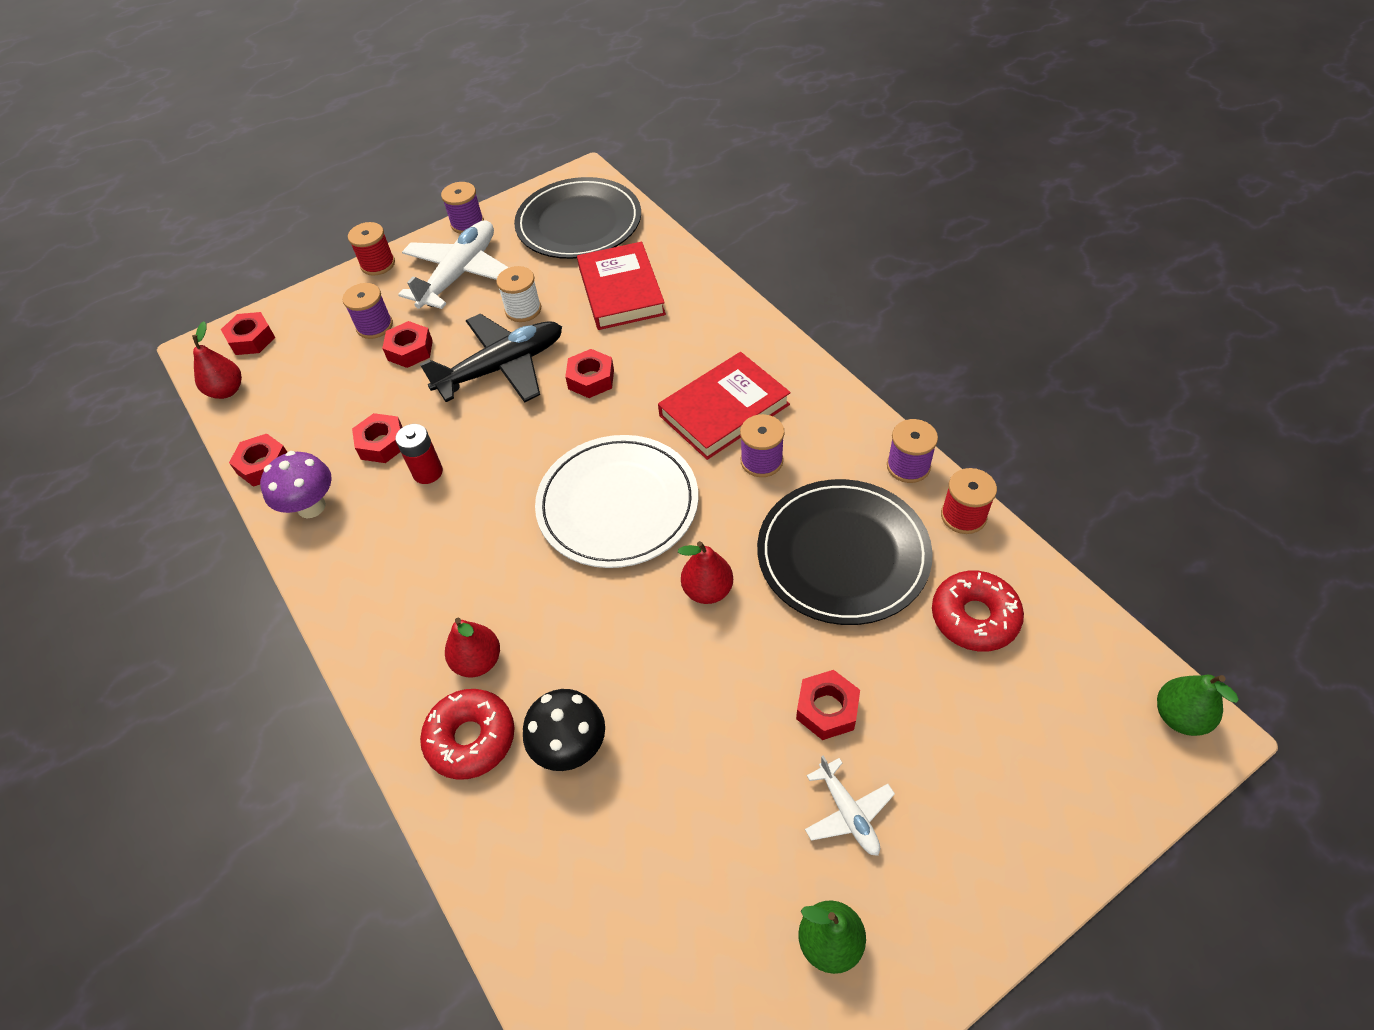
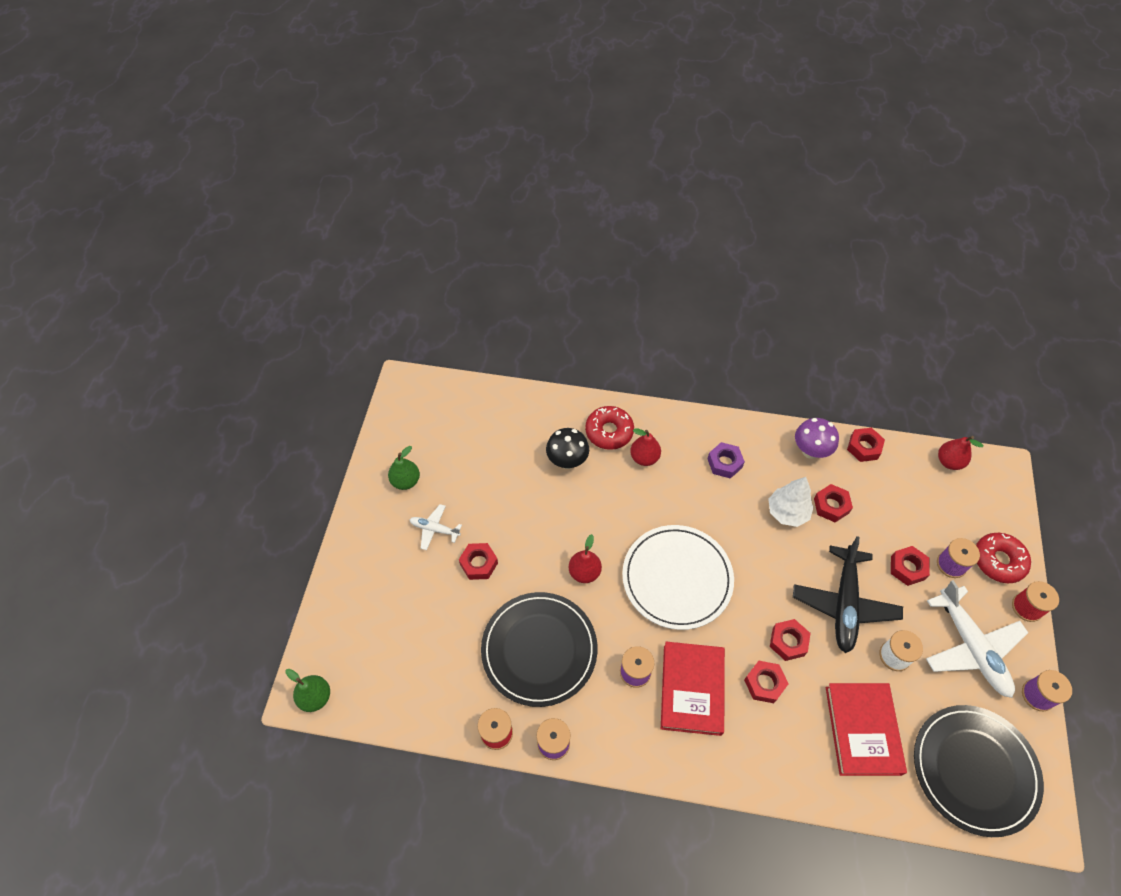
camera: 130 degrees right, 5 degrees up
(251, 339) = (994, 496): red nut -> red nut (764, 683)
(407, 572) = (724, 463): none -> purple nut
(427, 472) = (787, 512): red battery -> white tree
(621, 291) = (862, 730): red book -> red book turned 60 degrees clockwise
(974, 617) = (446, 670): red donut -> red donut (998, 561)

